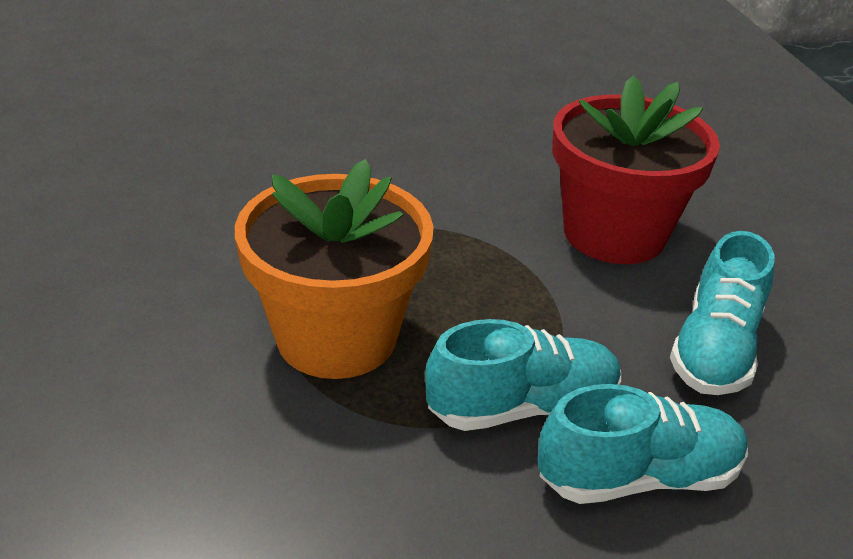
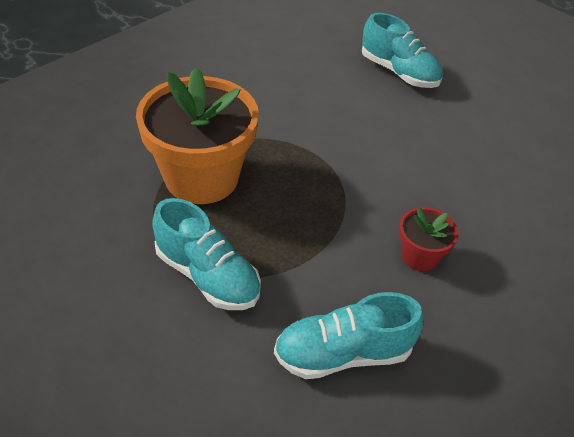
camera: 55 degrees right, 10 degrees up
(614, 233) = (419, 256): red flower pot -> red flower pot, size x0.47
(638, 476) = (189, 351): turquoise shoe -> turquoise shoe (399, 72)

